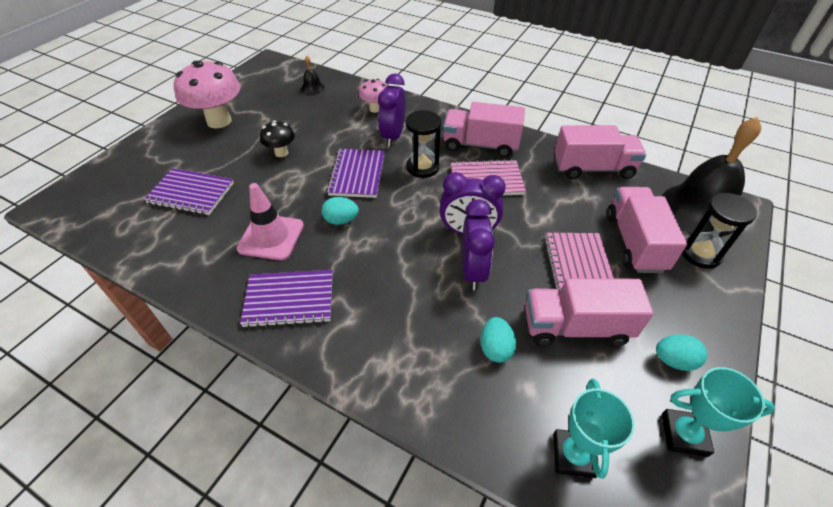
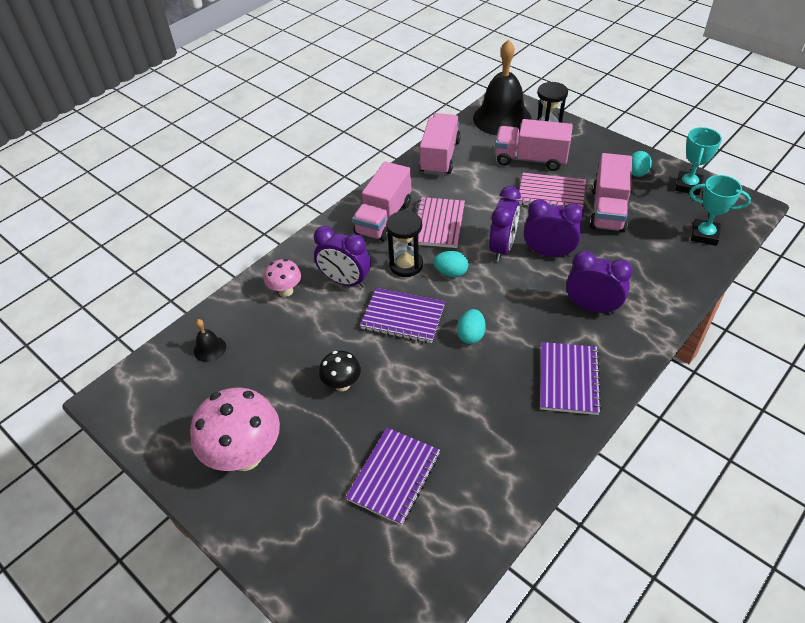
camera: 75 degrees left, 0 degrees up
(271, 237) = (484, 394): pink traffic cone -> none
(396, 316) = (592, 307): none -> purple clock
(495, 348) = (625, 254): turquoise egg -> turquoise egg (451, 272)

